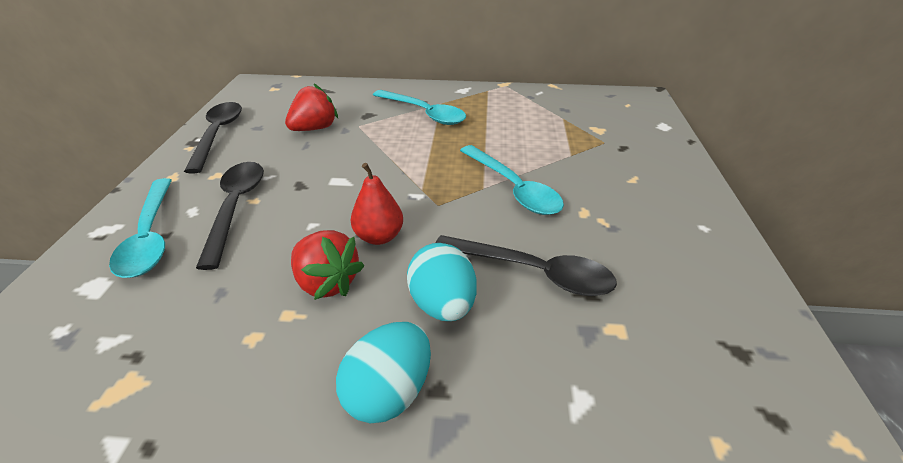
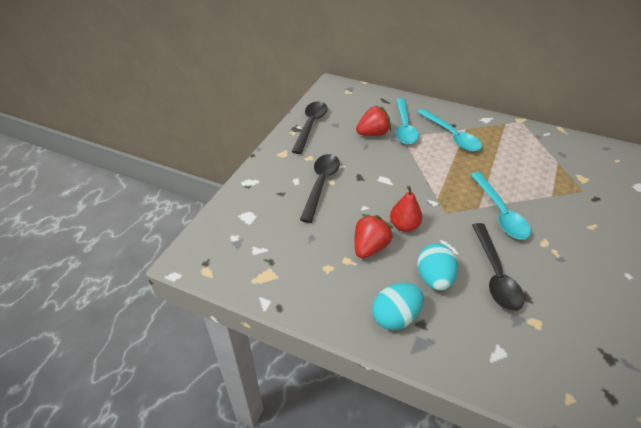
camera: 20 degrees right, 5 degrees up
(150, 236) = (274, 193): turquoise spoon -> turquoise spoon (404, 127)
(327, 282) = (370, 247): red strawberry -> red strawberry turned 120 degrees counterclockwise
(533, 272) = (495, 274): black spoon -> black spoon turned 45 degrees clockwise

